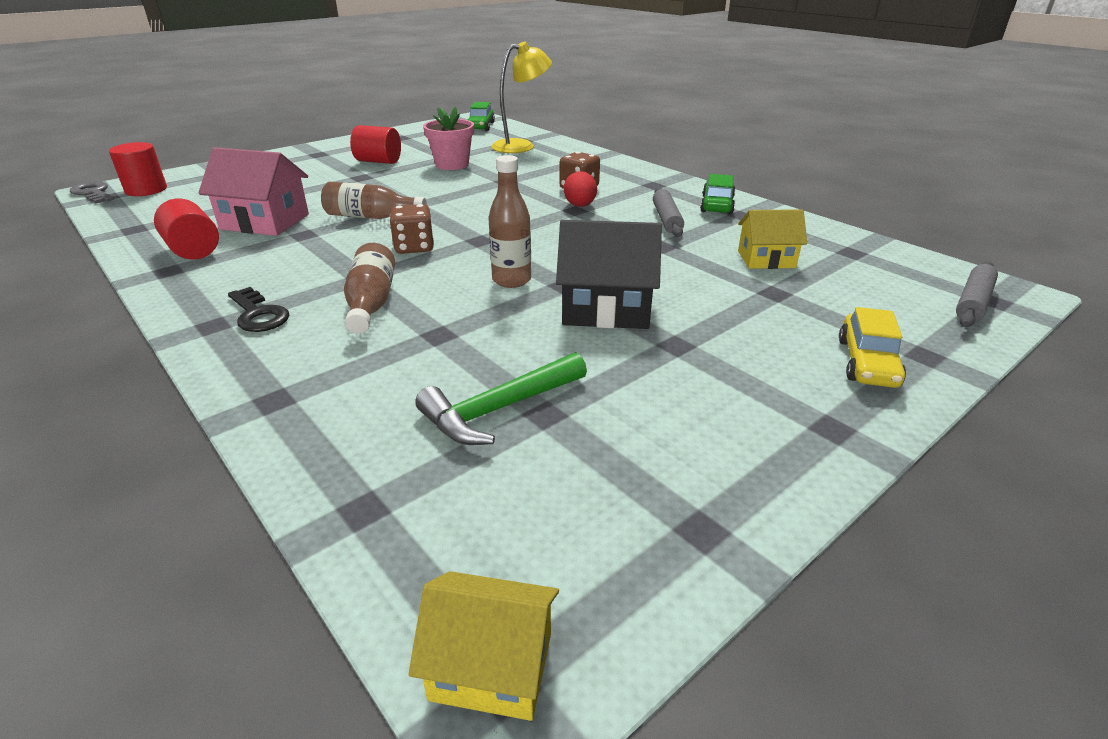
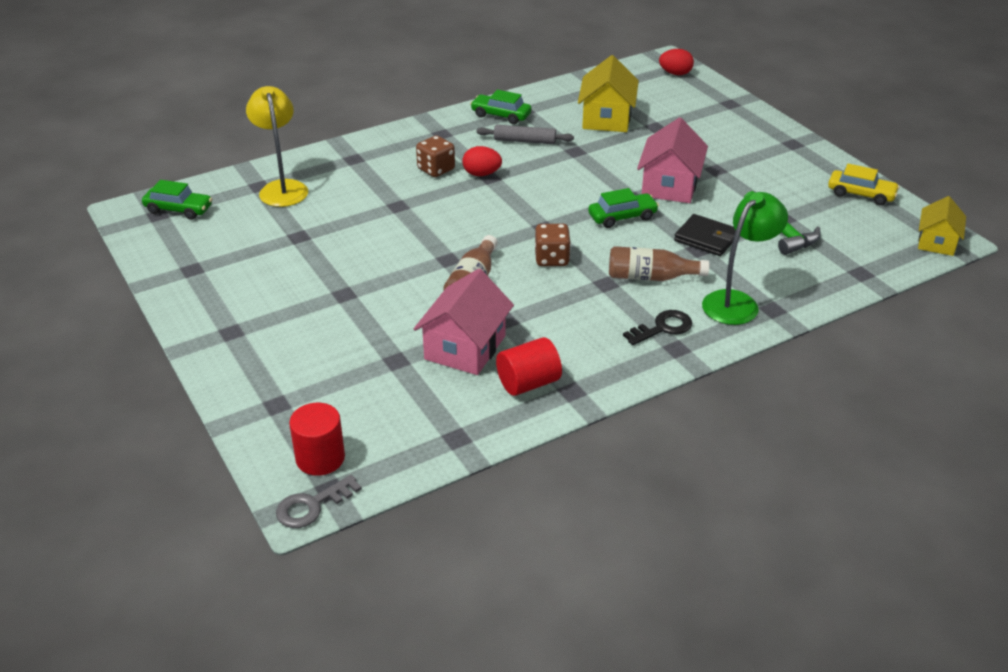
camera: 80 degrees left, 5 degrees up
(300, 367) = (737, 302): none -> green lamp
(378, 161) = (290, 283): red cylinder -> none
(452, 165) = (329, 234): pink flower pot -> none
(468, 340) = (706, 238): none -> black wallet
(511, 280) = (622, 217): brown bottle -> green car
(606, 309) = (670, 185): black house -> pink house
(766, 259) = (606, 118): yellow house -> yellow house, size x1.55
(867, 363) = (737, 120): yellow car -> yellow car (861, 194)
(973, 302) = (675, 73): grey rolling pin -> red egg

